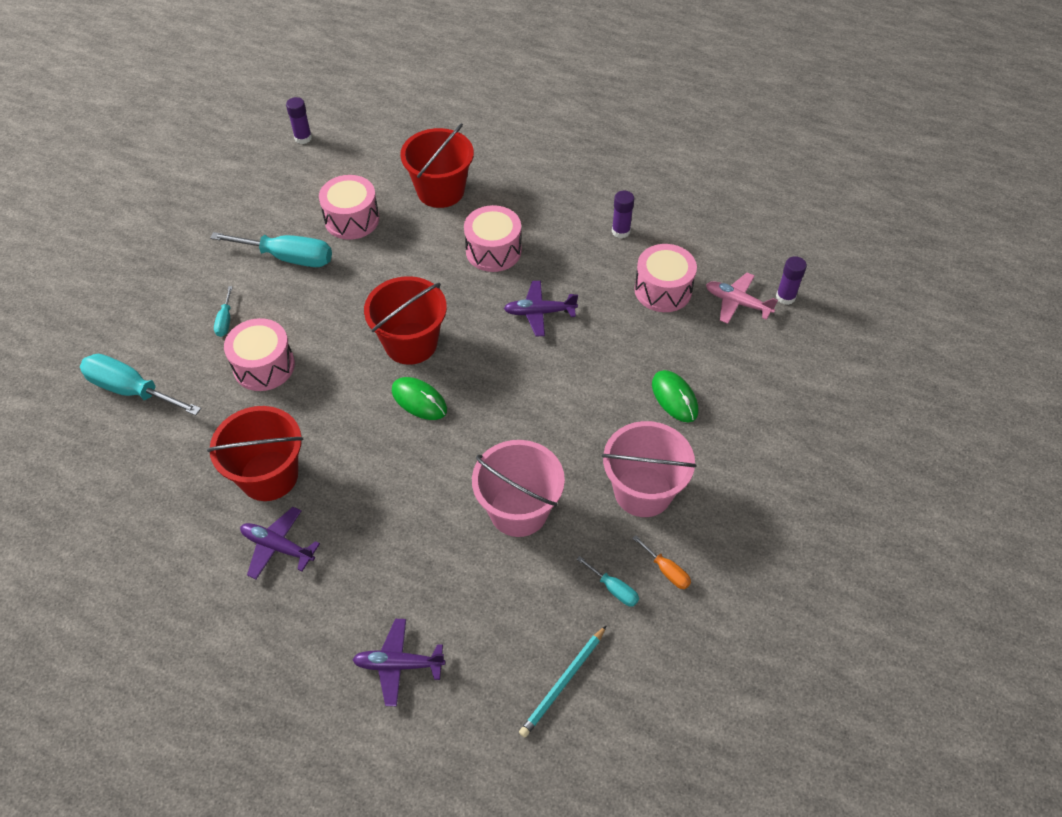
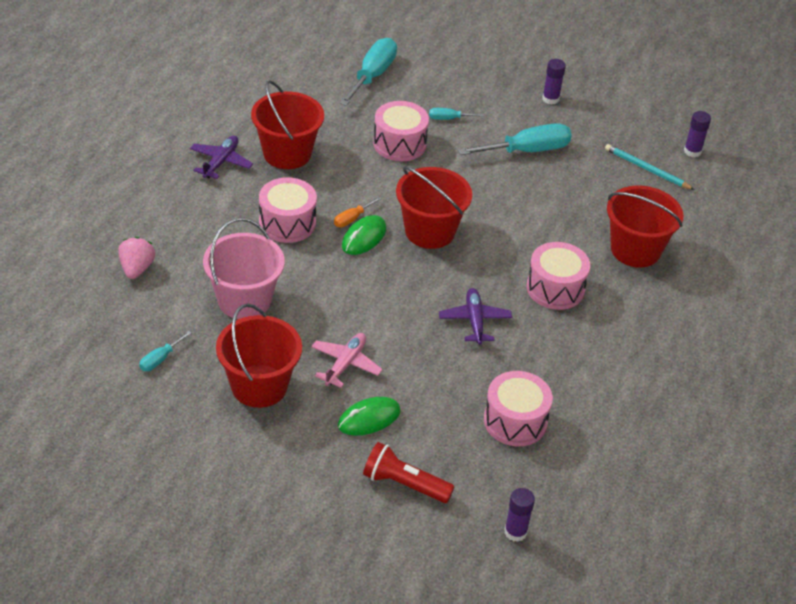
camera: 85 degrees right, 10 degrees down
(288, 258) = (527, 151): turquoise screwdriver -> turquoise screwdriver turned 120 degrees counterclockwise
(352, 219) = (583, 189): pink drum -> pink drum (287, 223)
(398, 664) = (111, 230): purple plane -> none
(469, 627) = (136, 269): none -> pink strawberry
(563, 683) = (79, 323): turquoise pencil -> turquoise pencil (646, 169)
(620, 231) = (599, 391): purple glue stick -> purple glue stick (550, 99)
(643, 491) = (259, 386): pink bucket -> red bucket
(666, 571) = (174, 396): orange screwdriver -> orange screwdriver (352, 219)
(737, 303) = (502, 485): pink plane -> pink plane (345, 364)
(749, 372) = (404, 484): none -> red flashlight

